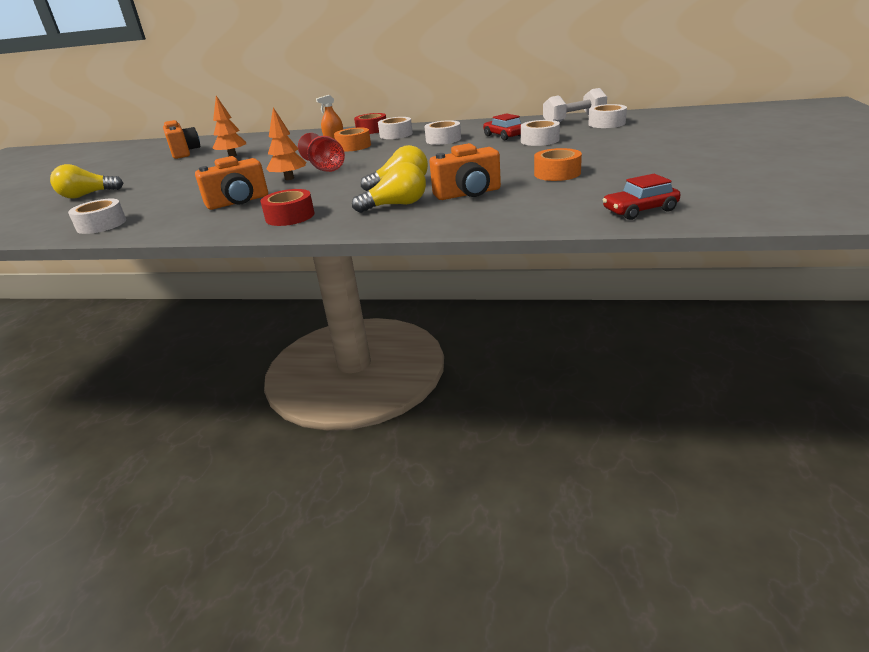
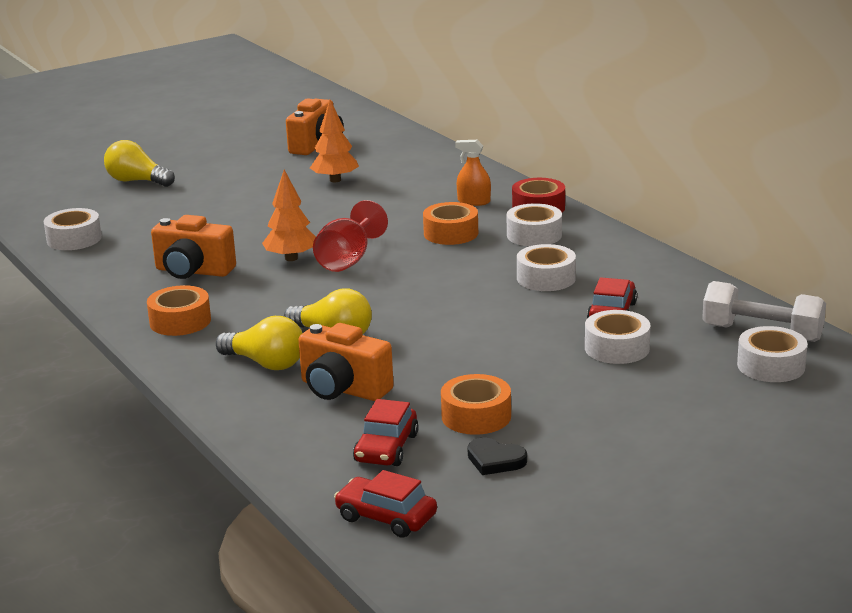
camera: 45 degrees right, 5 degrees down
(290, 216) = (180, 321): red tape -> orange tape
(557, 196) = (386, 448): none -> red car
(612, 178) = (495, 460): none -> black heart

